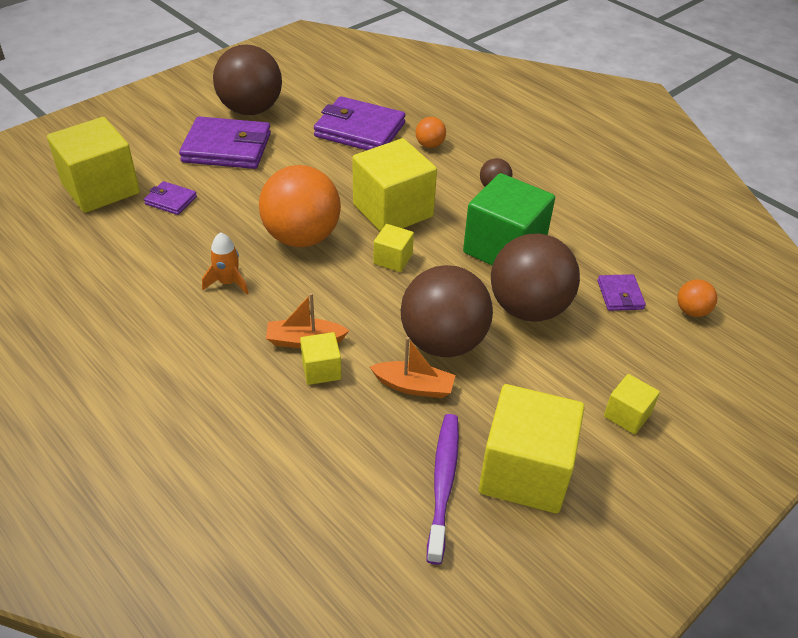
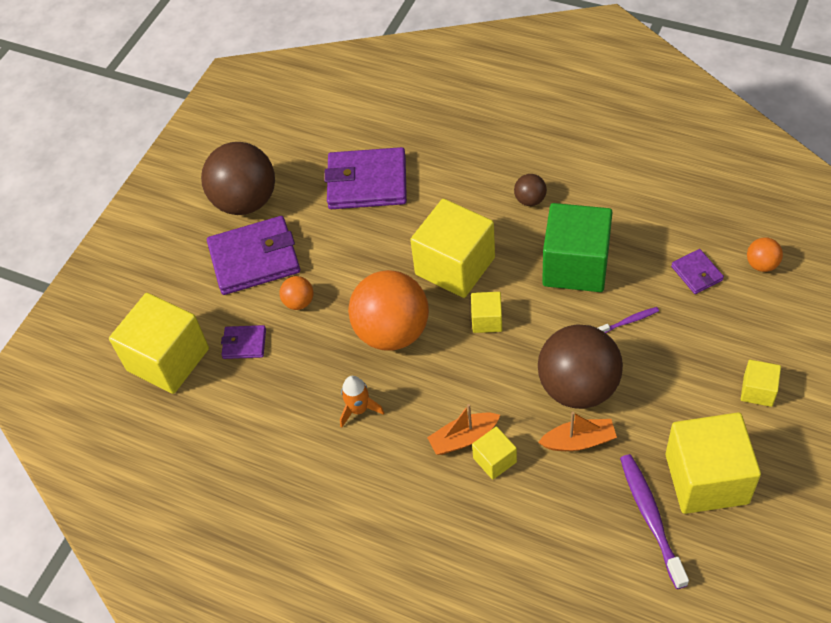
camera: 15 degrees left, 10 degrees up
(429, 145) = (443, 173): orange ball -> orange ball (299, 302)
(528, 308) = (629, 321): brown ball -> purple toothbrush

